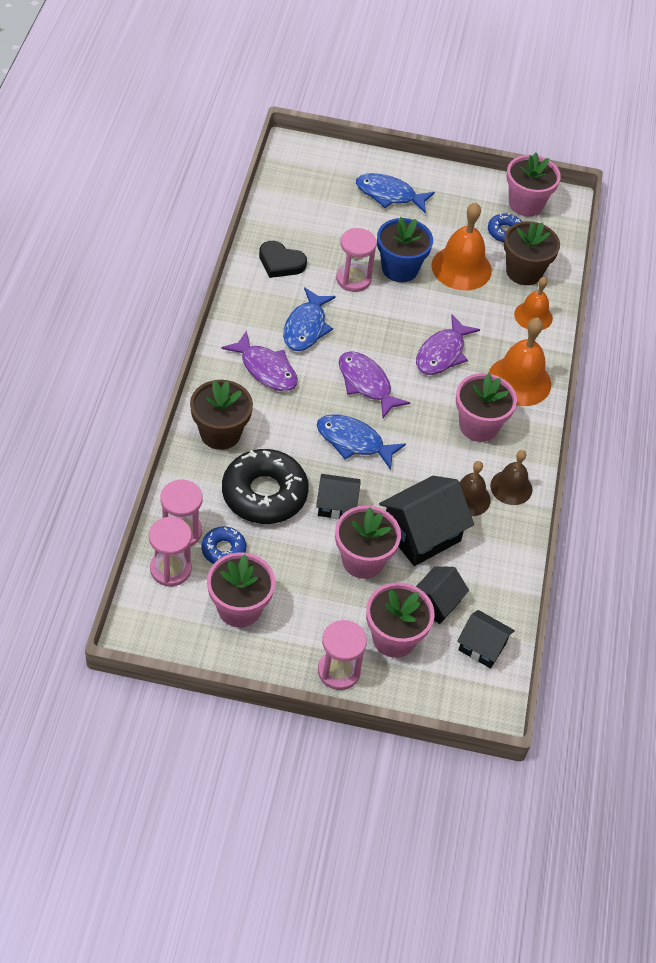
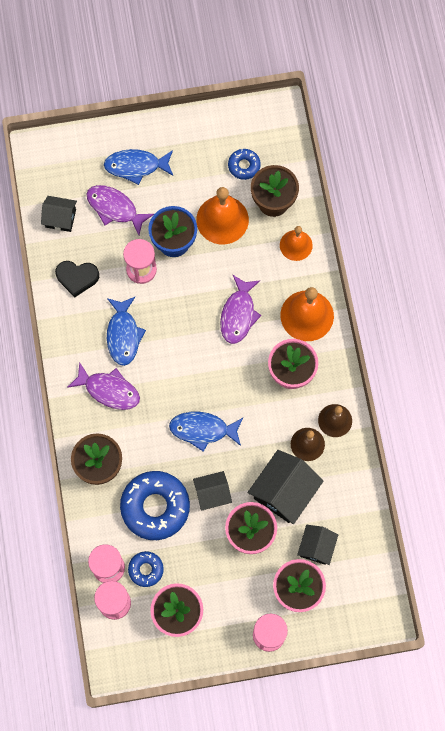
camera: 15 degrees left, 20 degrees up
(264, 494) = (155, 507): black donut -> blue donut
(366, 384) = (191, 370): purple fish -> purple fish (115, 208)
(482, 647) = (362, 570): black house -> black house (60, 218)
(526, 204) = (250, 127): pink flower pot -> none

